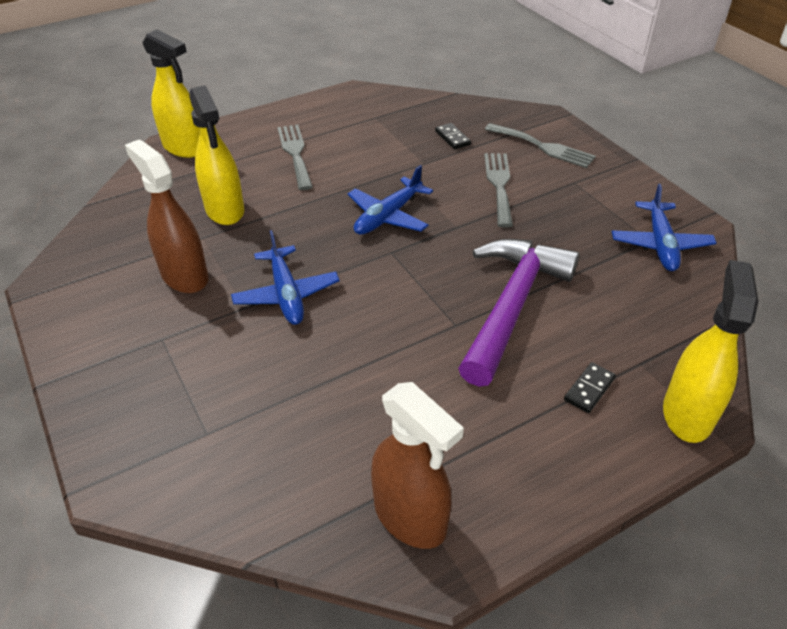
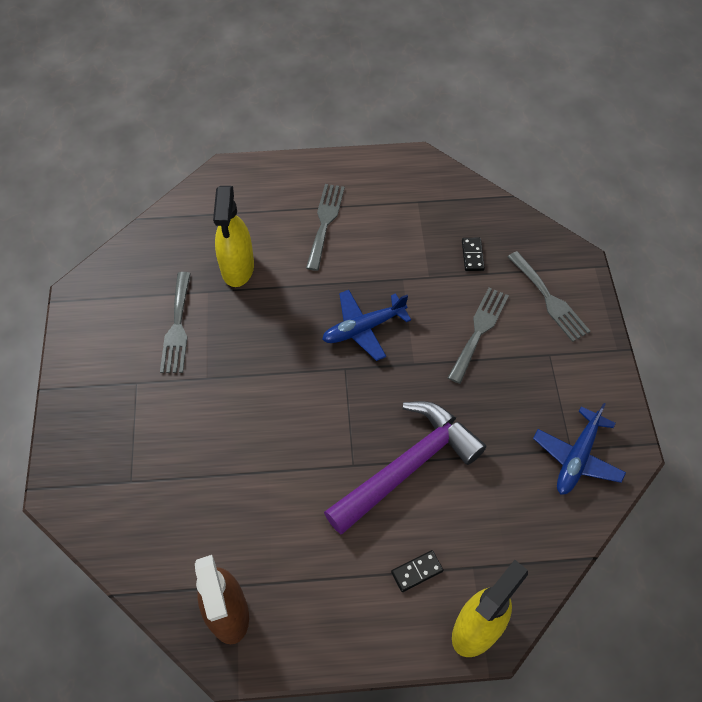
camera: 25 degrees right, 15 degrees up
(184, 147) = (238, 179): yellow spray bottle -> none
(184, 276) = (177, 327): brown spray bottle -> grey fork
(286, 294) = (242, 378): blue plane -> none

